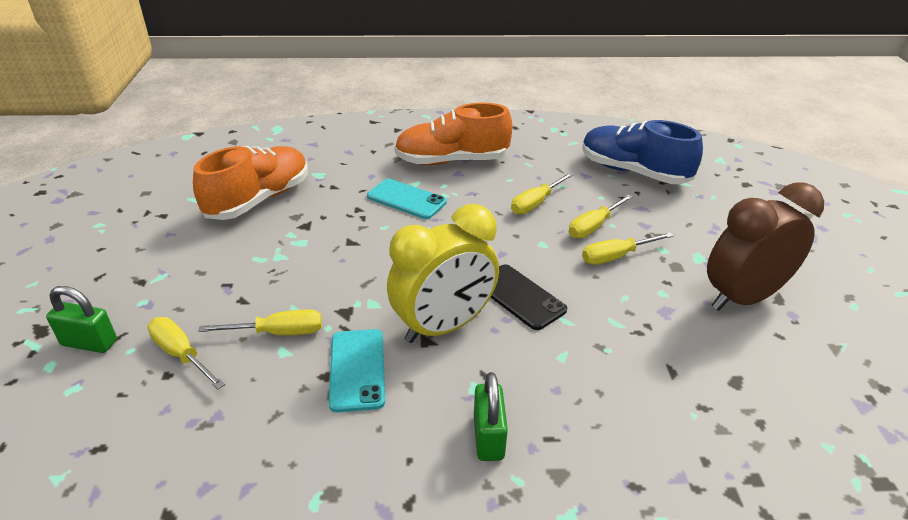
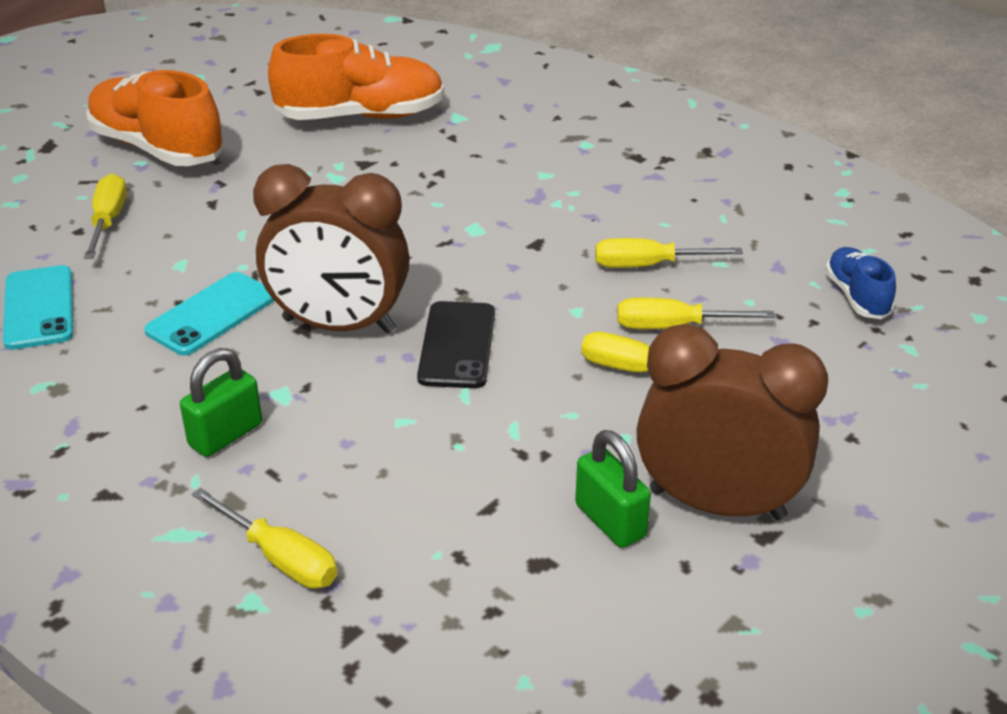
camera: 45 degrees right, 0 degrees up
(89, 343) = (64, 174): green padlock -> green padlock (610, 521)
(279, 333) = (199, 247): yellow screwdriver -> yellow screwdriver (280, 558)
(406, 199) = (505, 187): turquoise phone -> turquoise phone (39, 308)
(443, 326) = (339, 325): yellow clock -> brown clock
(452, 161) = (630, 170): orange shoe -> orange shoe (158, 148)
(633, 172) = (857, 297): blue shoe -> blue shoe, size x0.52

